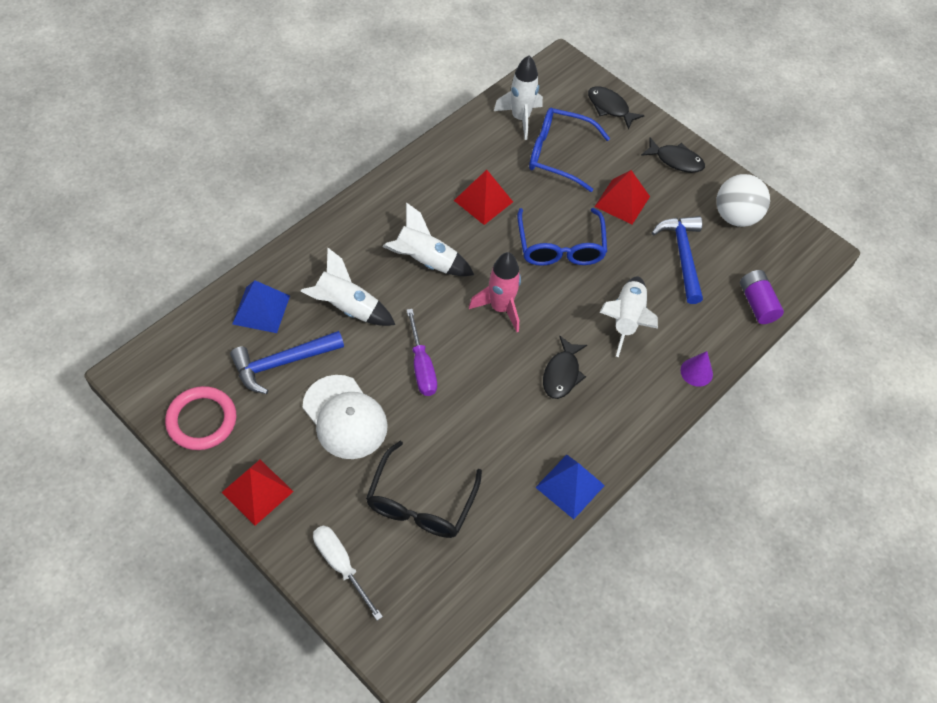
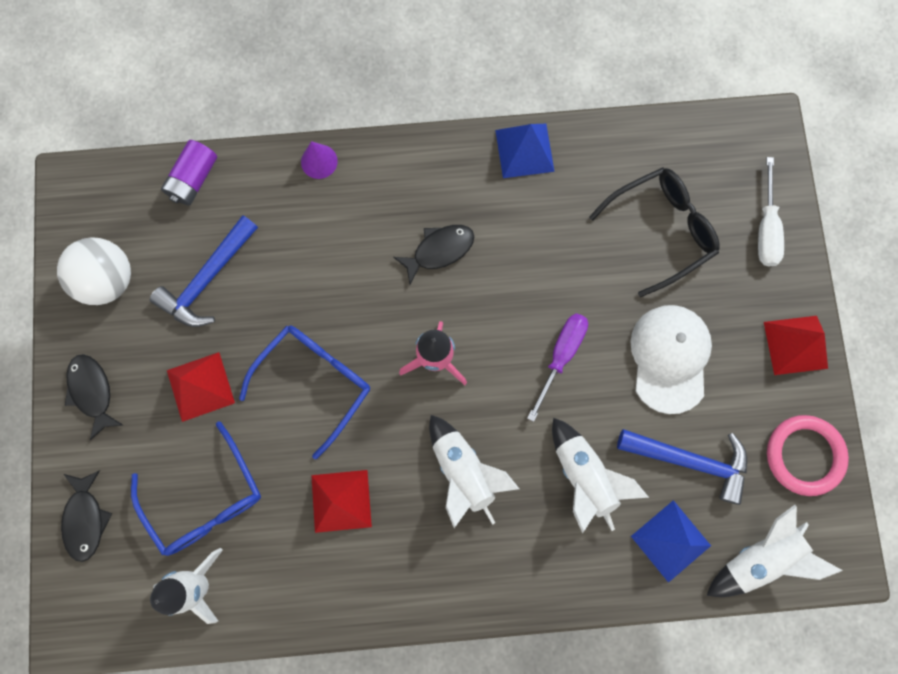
camera: 135 degrees left, 20 degrees up
(626, 319) = (329, 256): white rocket -> white rocket (758, 556)

